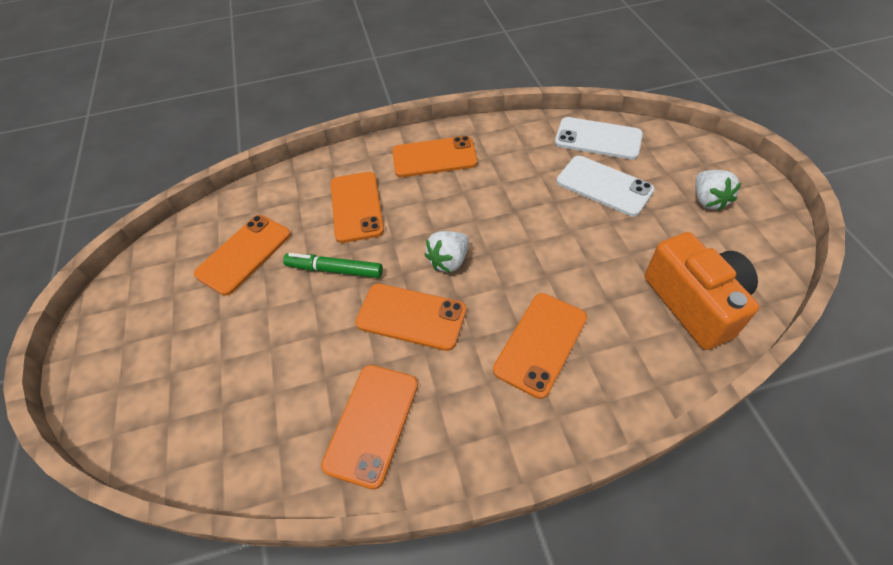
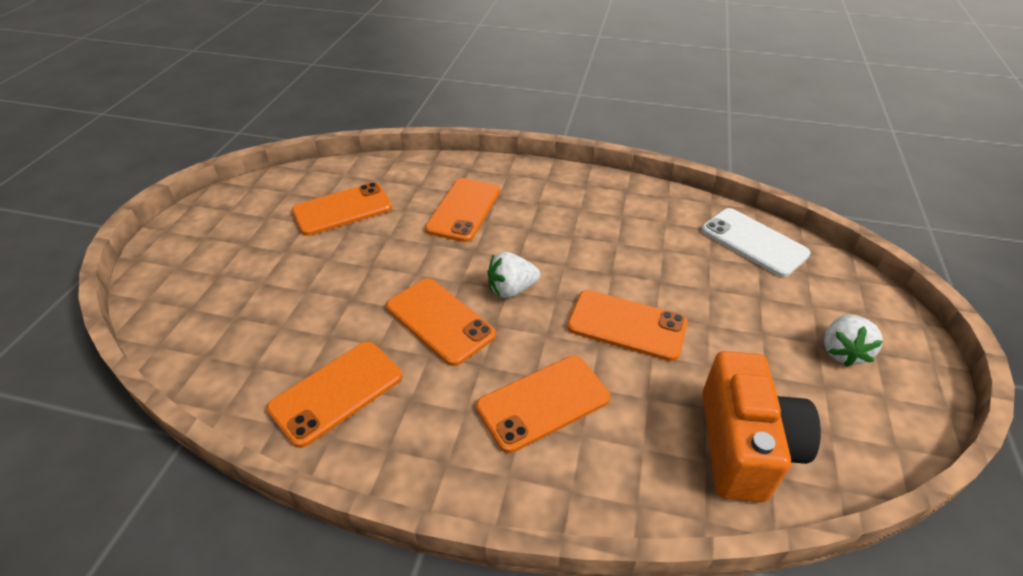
camera: 25 degrees right, 10 degrees down
(335, 270) = (405, 253): green marker -> none
(434, 157) = (567, 196): orange phone -> orange phone (626, 325)
(604, 186) = (726, 288): white phone -> none

